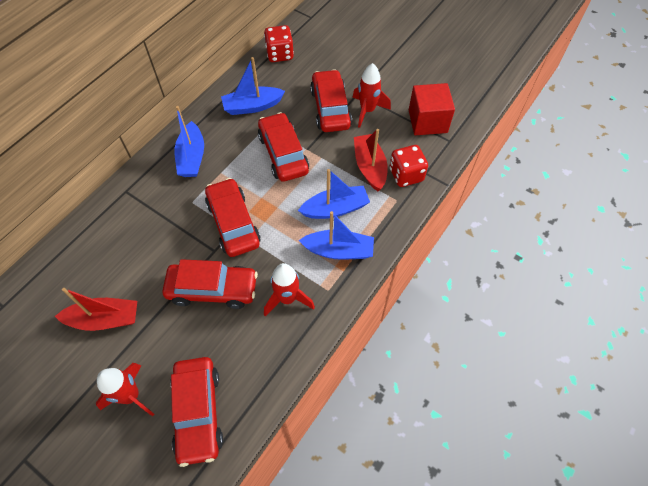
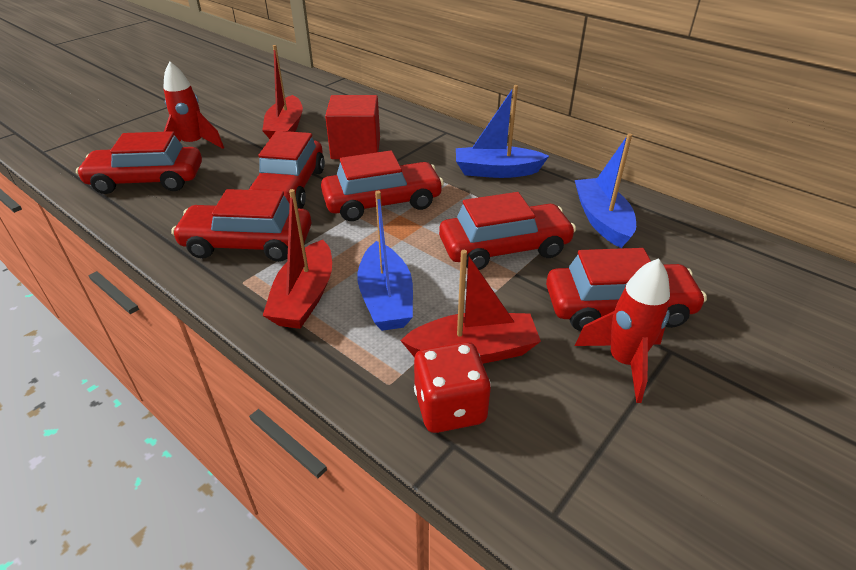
camera: 95 degrees right, 20 degrees down
(279, 54) = (739, 251): red dice -> none
(287, 298) = (248, 243): red rocket -> red car
(339, 251) = (304, 297): blue boat -> red boat
(427, 121) = (613, 474): red cube -> red cube (356, 148)

